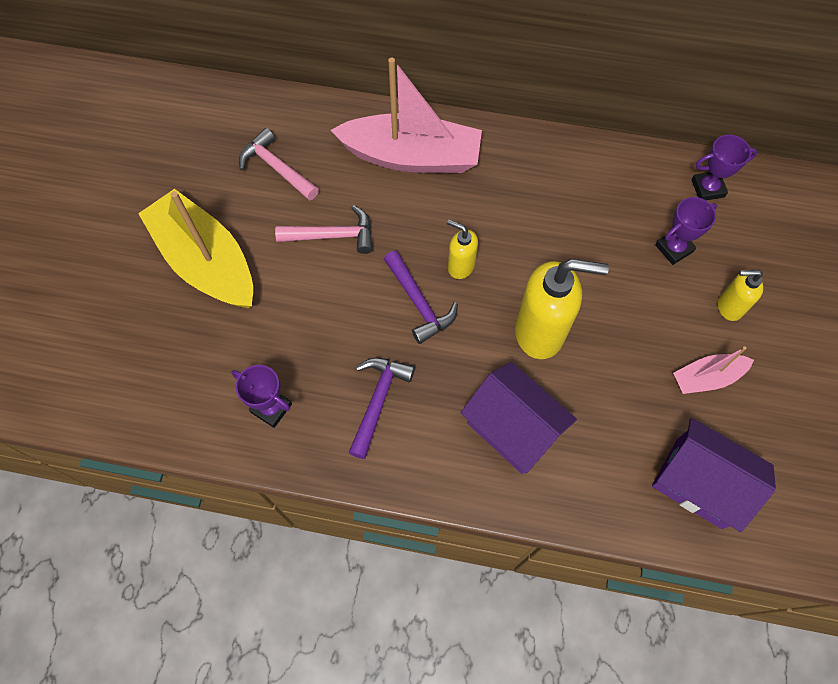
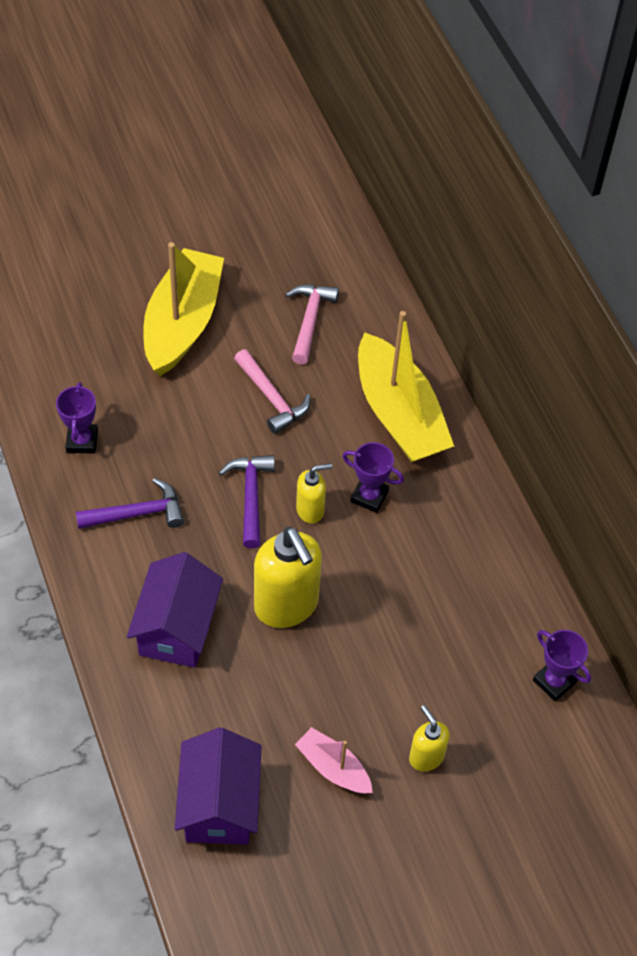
camera: 55 degrees right, 10 degrees down
(411, 157) = (398, 414): pink boat -> yellow boat
(419, 303) = (250, 496): purple hammer -> purple hammer turned 150 degrees clockwise
(460, 266) = (310, 510): yellow soap dispenser -> yellow soap dispenser turned 75 degrees clockwise
(674, 248) = (458, 680): purple trophy -> purple trophy (369, 496)

